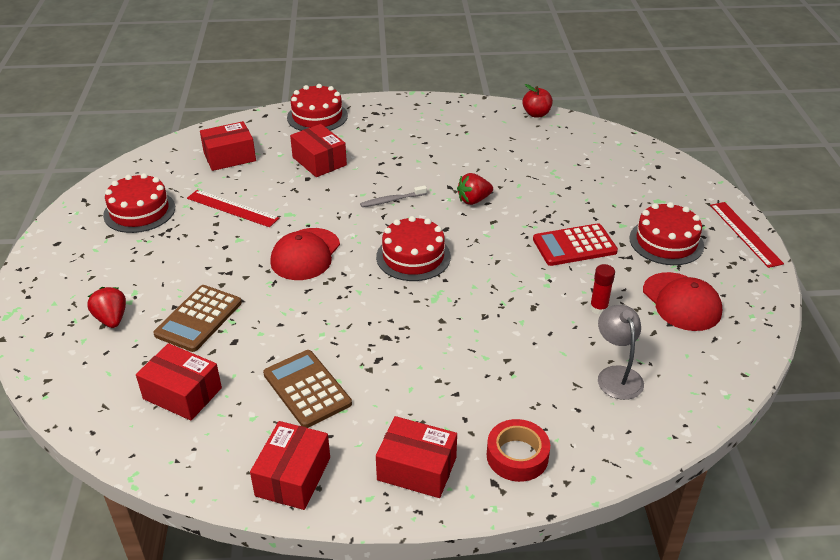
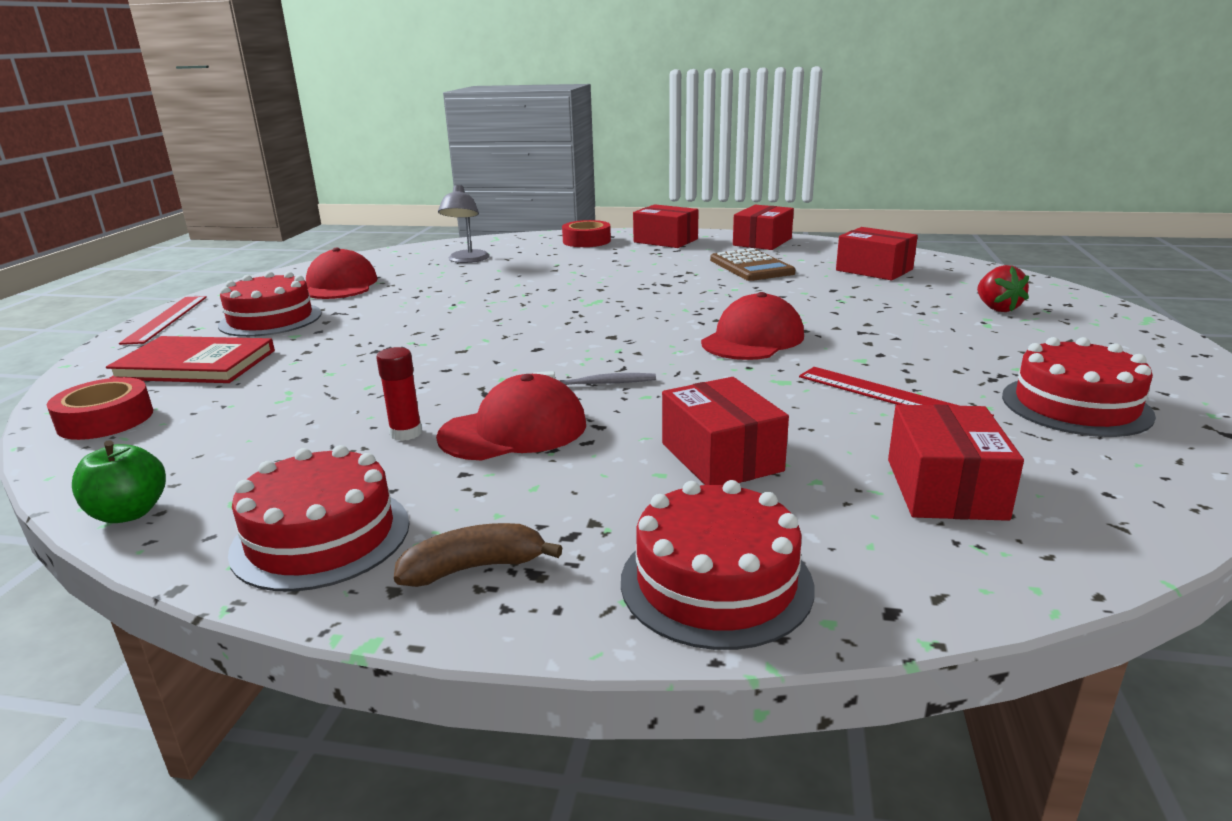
camera: 165 degrees left, 15 degrees down
(199, 319) = (883, 303): brown calculator -> none
(229, 157) = (945, 488): red box -> red box turned 75 degrees counterclockwise
(396, 112) = (474, 568): none -> brown banana
(413, 257) = (602, 328): red cake -> red cake (321, 536)
(418, 165) = (514, 430): none -> red cap
(473, 200) = (464, 373): red strawberry -> none
(536, 114) = (129, 513): red apple -> green apple
(574, 246) = (385, 323): red calculator -> none
(598, 308) = (429, 286): red glue stick -> red glue stick (406, 433)
(622, 149) = (105, 419): none -> red tape
(642, 190) = (195, 365): none -> red book

